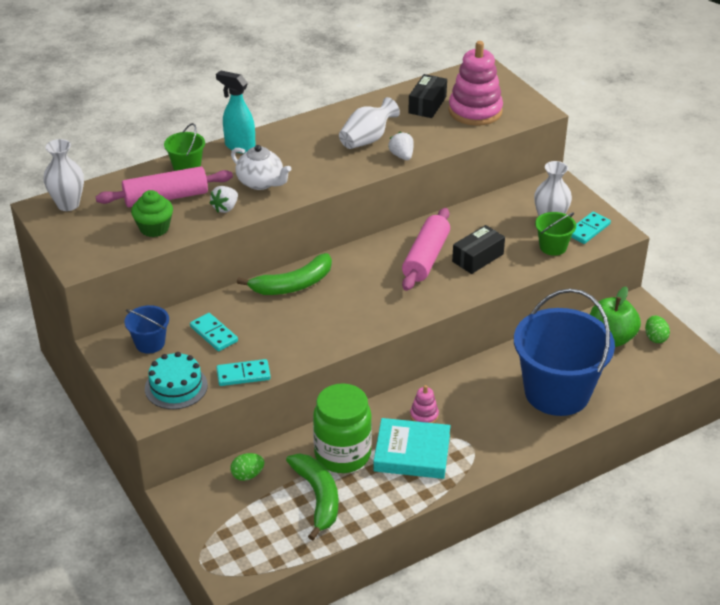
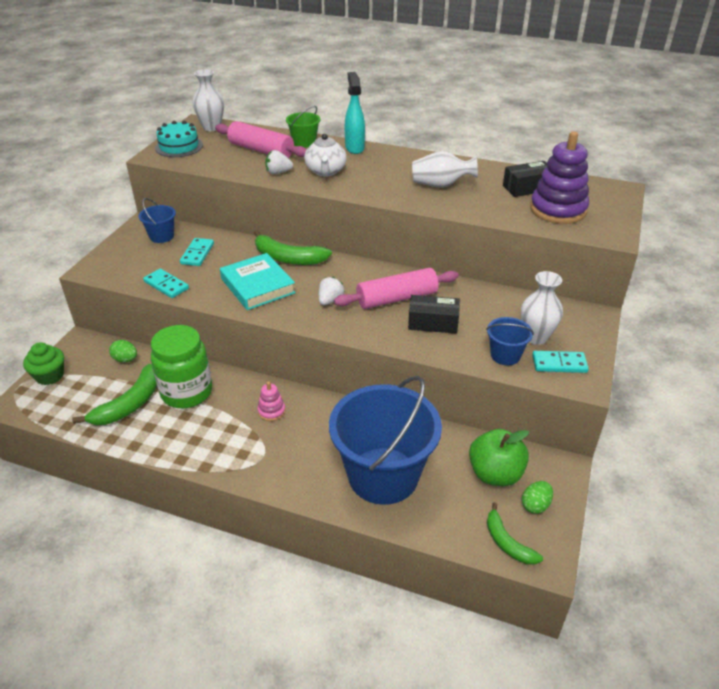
camera: 50 degrees right, 0 degrees up
(154, 228) = (223, 161): green cupcake -> green cupcake (49, 376)
(176, 387) = (127, 266): turquoise cake -> turquoise cake (179, 146)
(402, 156) = (444, 206): white strawberry -> white strawberry (330, 300)
(412, 453) = (222, 427): turquoise book -> turquoise book (257, 286)
(475, 111) = (558, 210): pink stacking toy -> purple stacking toy
(553, 247) = (505, 355): green bucket -> blue bucket
(672, 369) = (507, 542): none -> green banana

